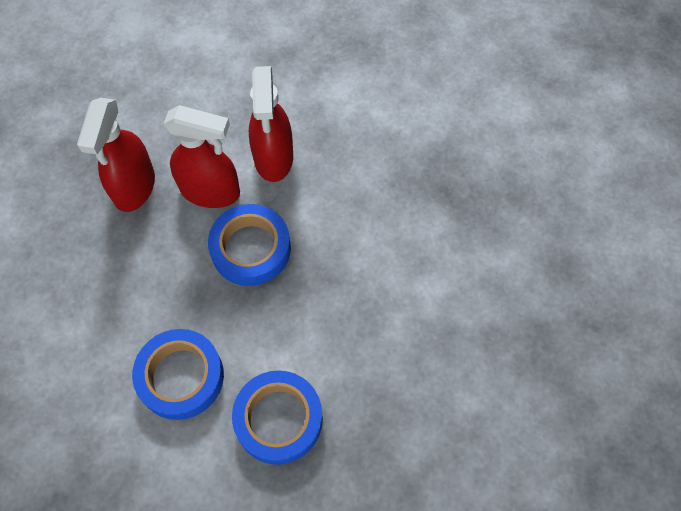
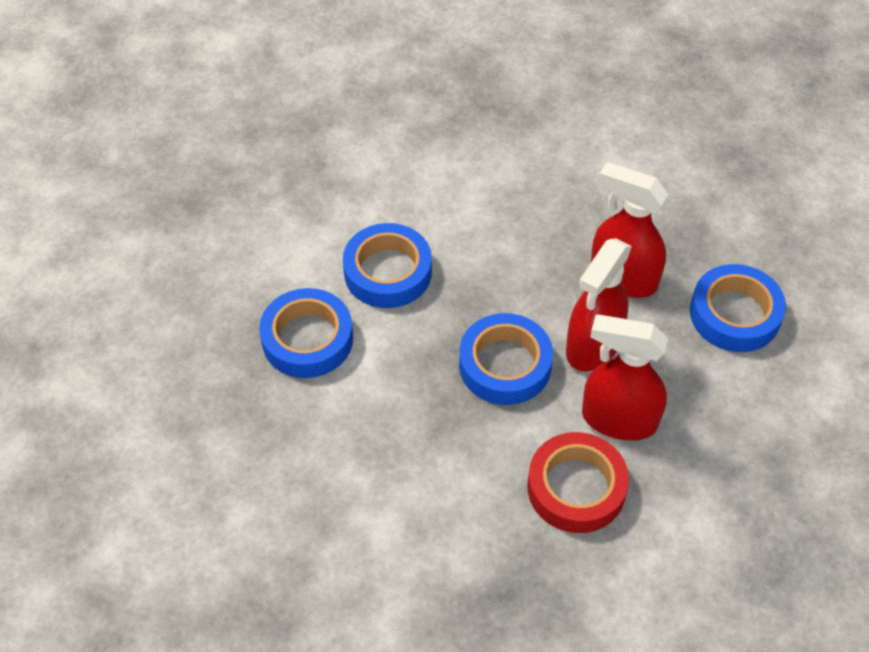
camera: 110 degrees right, 10 degrees down
(149, 104) = (735, 314): none -> blue tape
(343, 170) = (576, 488): none -> red tape

